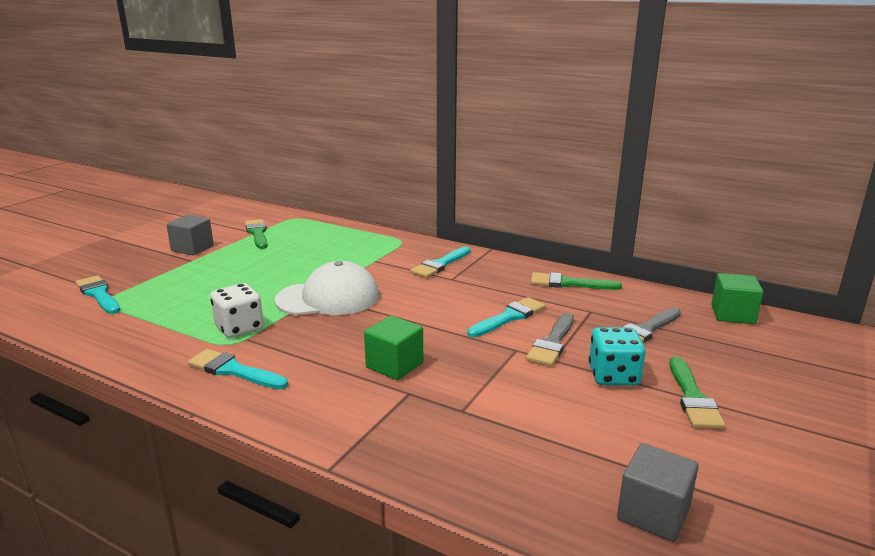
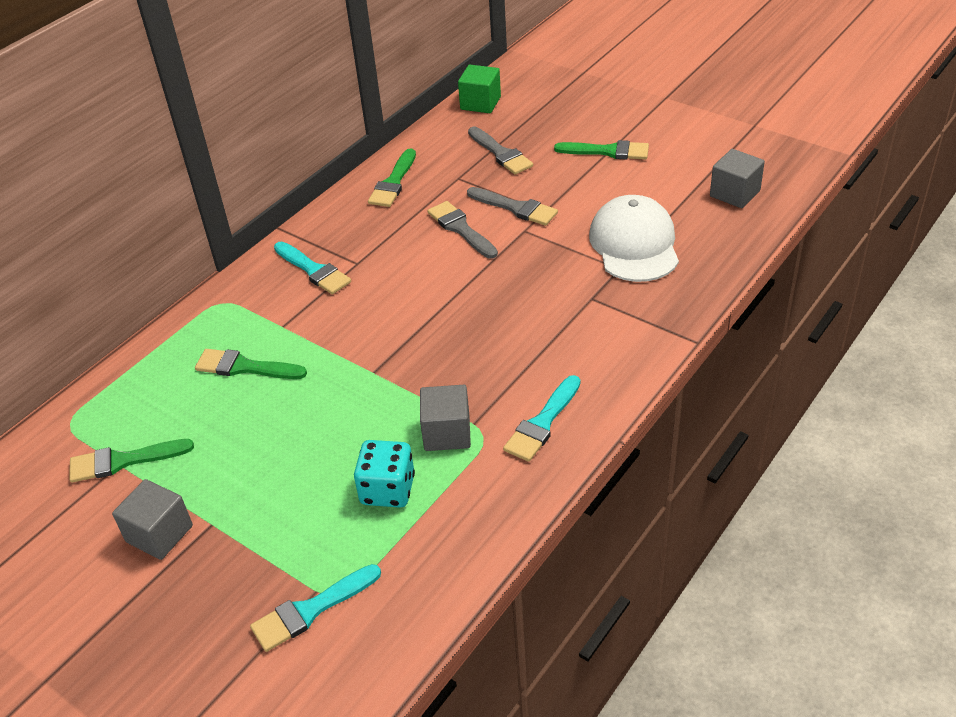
camera: 80 degrees left, 20 degrees up
(239, 328) = (447, 433): white dice -> grey cube
(328, 298) = (384, 362): white cap -> white cap (634, 244)
(333, 254) = (245, 367): none -> green brush
(394, 365) = (544, 307): green cube -> none
(509, 317) = (461, 229): turquoise brush -> grey brush
(613, 376) = (574, 183): turquoise dice -> turquoise dice (387, 490)

